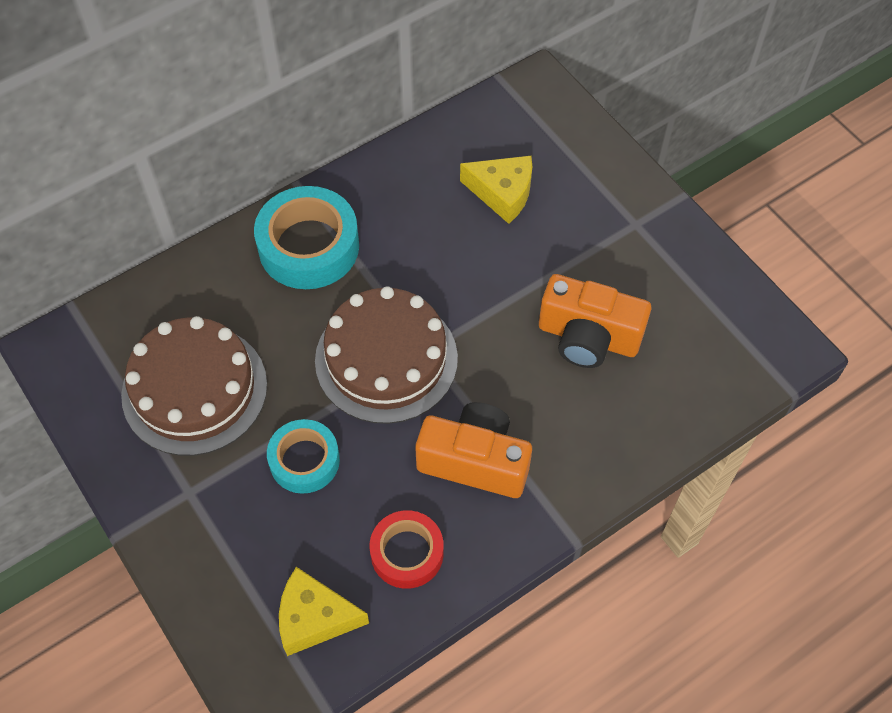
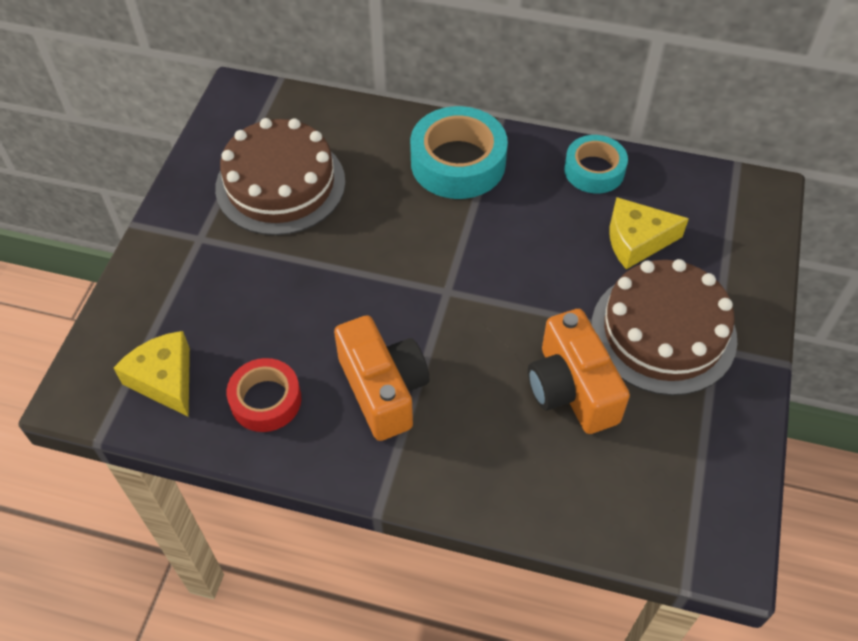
camera: 50 degrees right, 5 degrees down
(304, 460) = (284, 284): turquoise tape -> turquoise tape (594, 170)
(386, 359) = (414, 272): brown cake -> brown cake (663, 332)
(502, 193) = (636, 240): yellow cheese -> yellow cheese turned 105 degrees clockwise

